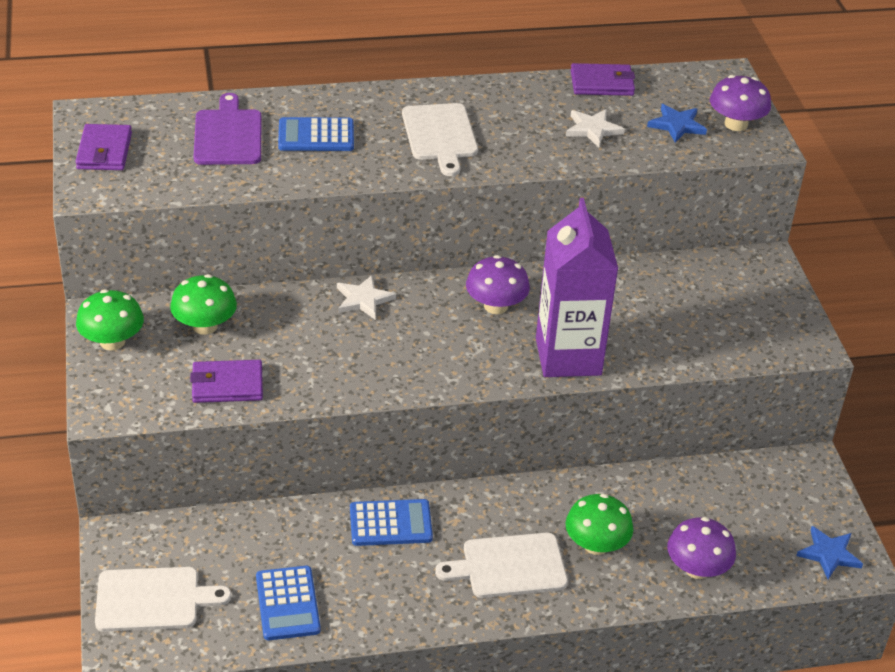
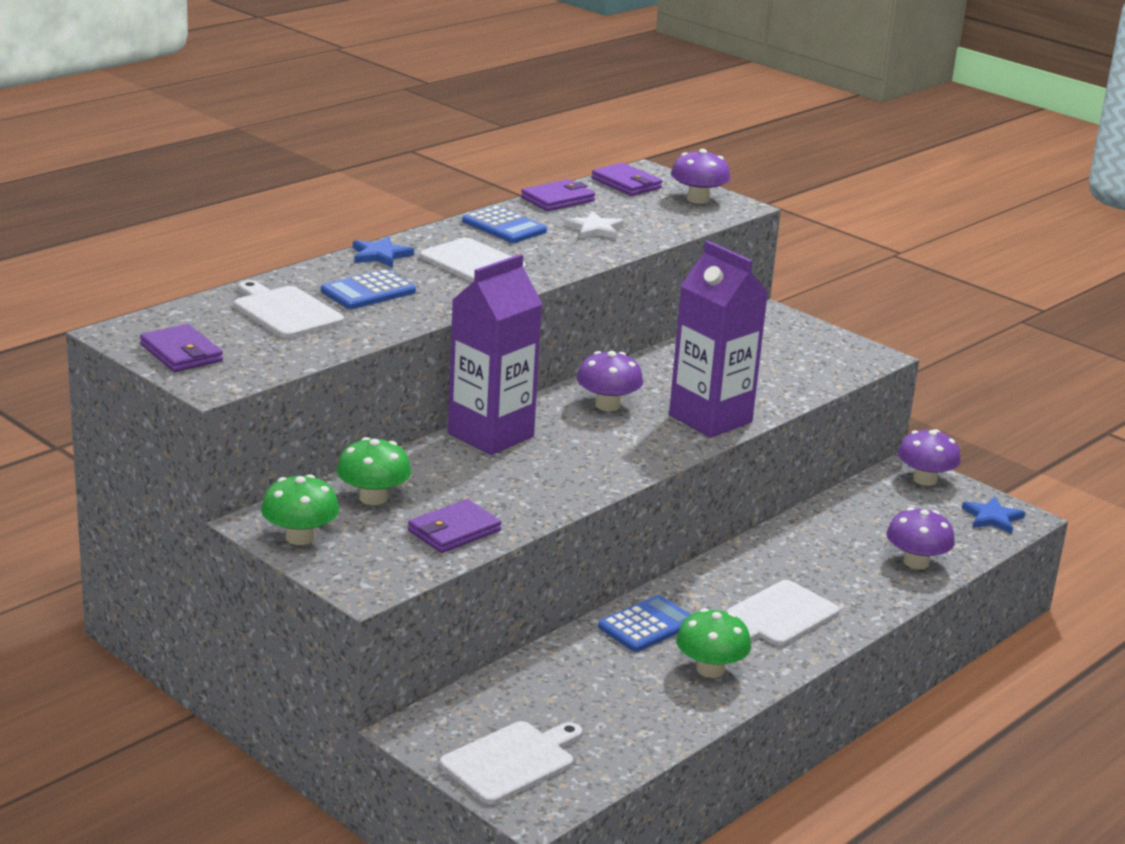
camera: 35 degrees left, 15 degrees down
(228, 135) = (285, 311): purple cutting board -> white cutting board
(288, 604) = (634, 714): blue calculator -> blue calculator (504, 226)
(363, 299) = (490, 435): white star -> purple carton
(596, 545) = (825, 576): green mushroom -> green mushroom (710, 669)
(677, 125) = (655, 211): blue star -> blue star (380, 255)
(690, 83) = (626, 183): none -> purple wallet
(810, 483) = (925, 479): none -> purple mushroom

